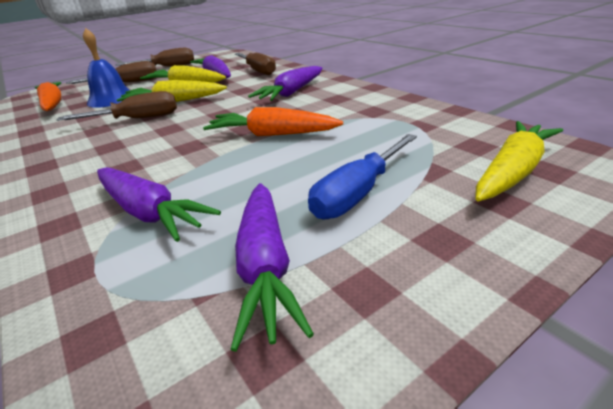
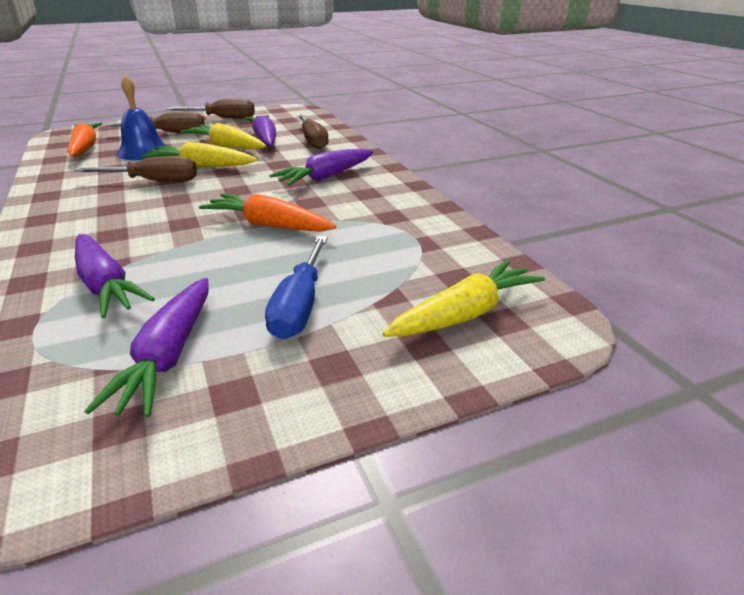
camera: 10 degrees right, 0 degrees up
(358, 193) = (300, 305): blue screwdriver -> blue screwdriver turned 45 degrees counterclockwise

